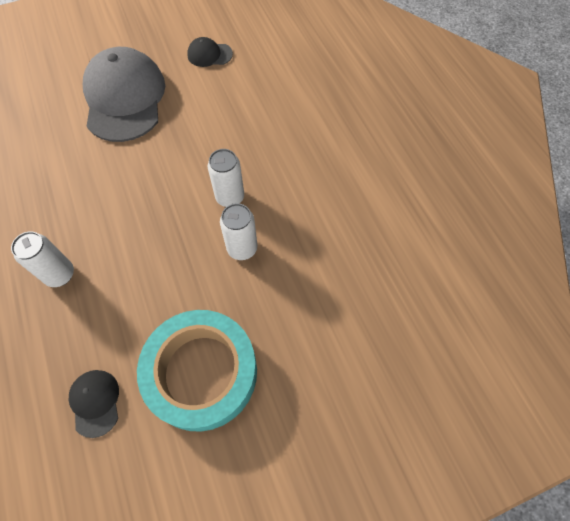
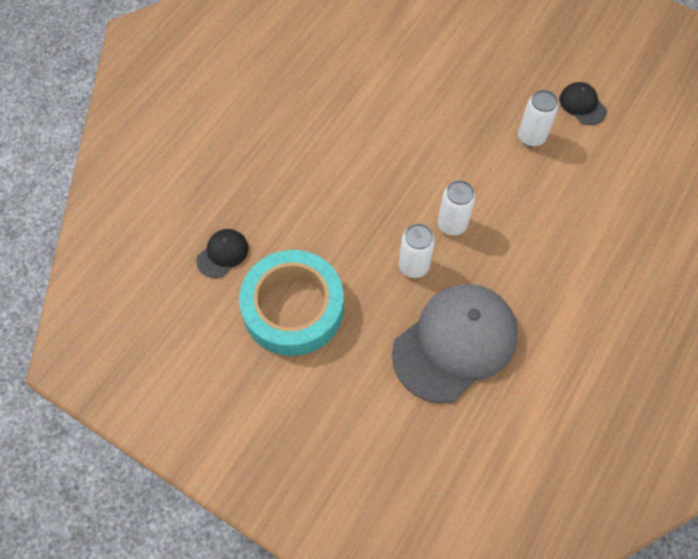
camera: 55 degrees right, 0 degrees up
(60, 274) = (292, 158): white can -> white can (531, 137)
(124, 98) = (476, 79): grey cap -> grey cap (455, 343)

